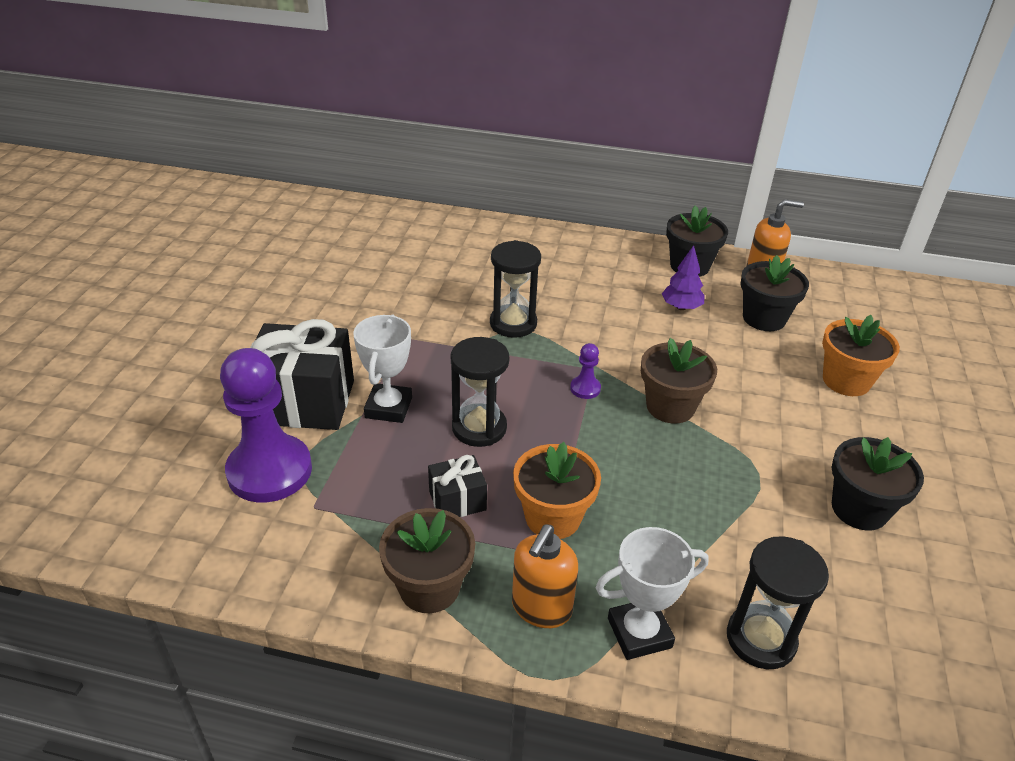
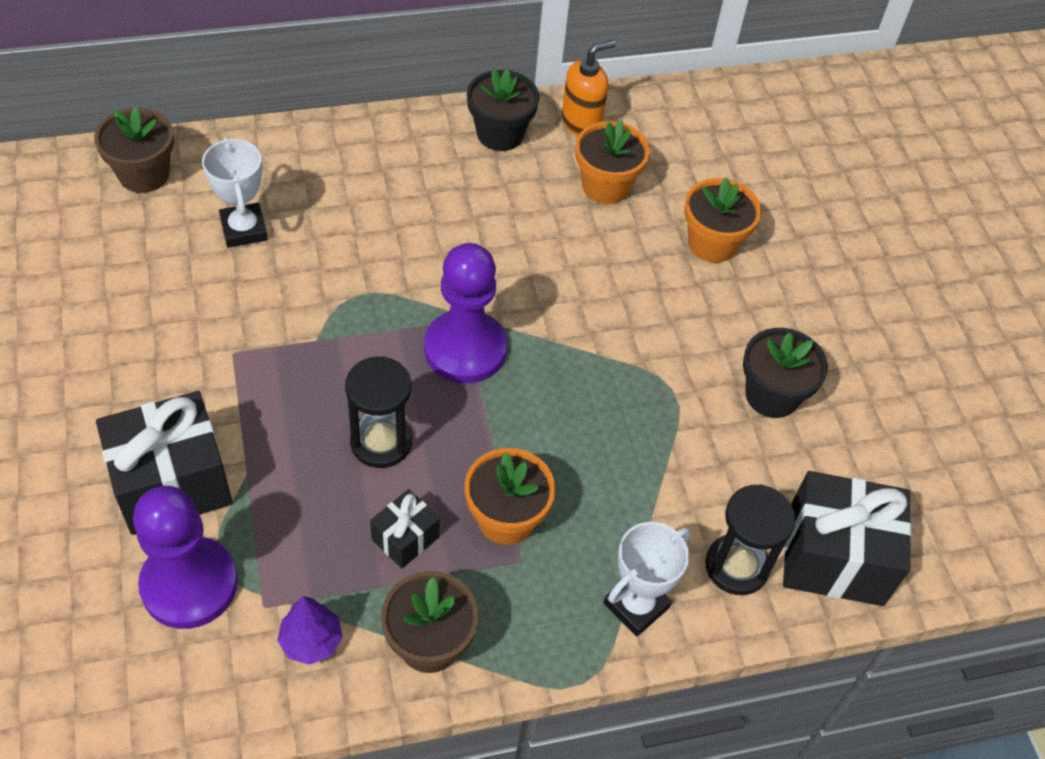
camera: 30 degrees left, 15 degrees up
(388, 407) = (270, 454): white trophy -> white trophy (244, 229)
(513, 323) = (346, 287): black hourglass -> none
(541, 608) = (541, 619): orange soap dispenser -> none
(585, 388) = (465, 349): purple pawn -> purple pawn, size x2.41
(670, 407) = (559, 340): brown flower pot -> brown flower pot (144, 174)
(681, 307) = (516, 199): purple tree -> purple tree (311, 641)
(764, 318) = (606, 186): black flower pot -> orange flower pot
(875, 672) = (834, 557): none -> black gift

